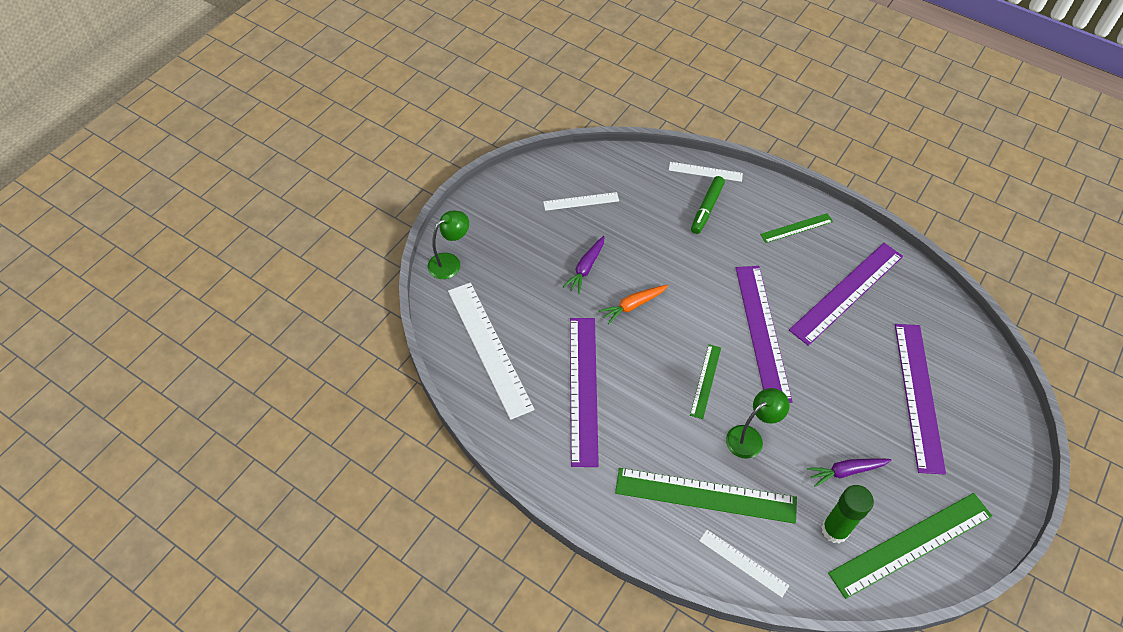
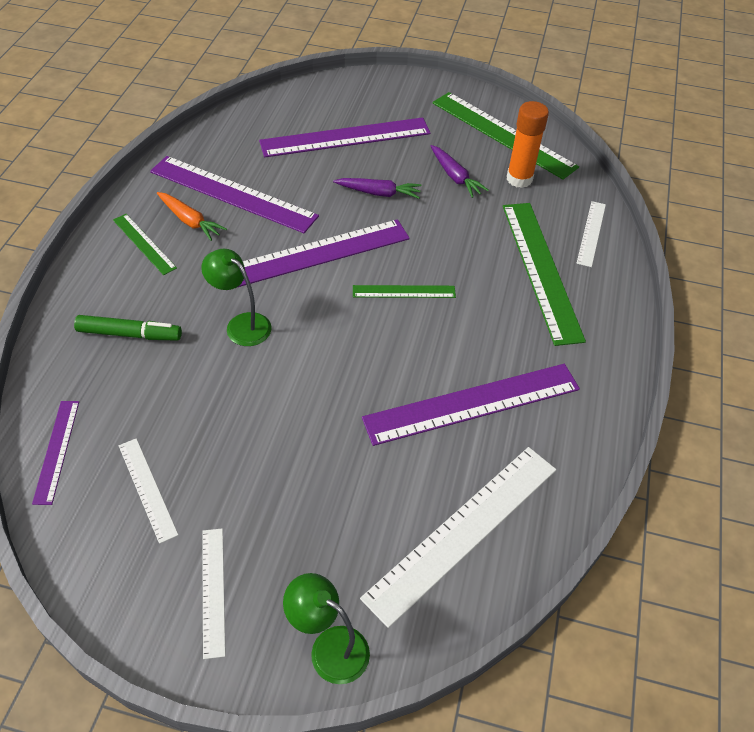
camera: 110 degrees left, 5 degrees down
(586, 268) = (278, 449): purple carrot -> purple carrot (378, 193)
(623, 165) = (57, 451): none -> purple ruler
(633, 305) = (323, 380): orange carrot -> orange carrot (190, 221)
(705, 171) = (56, 347): white ruler -> white ruler (213, 591)
(750, 437) = (455, 246): green lamp -> green lamp (241, 324)
(835, 530) = (519, 179): green glue stick -> orange glue stick

